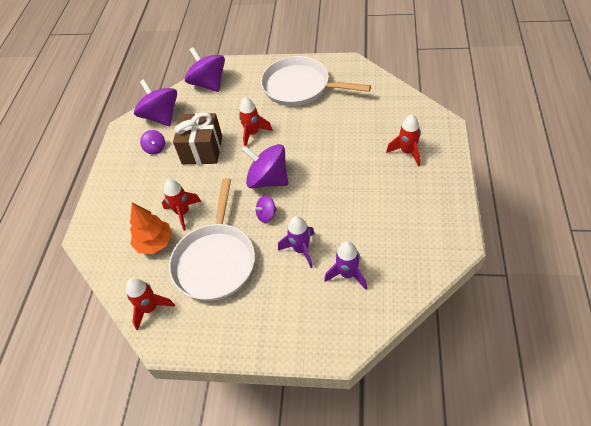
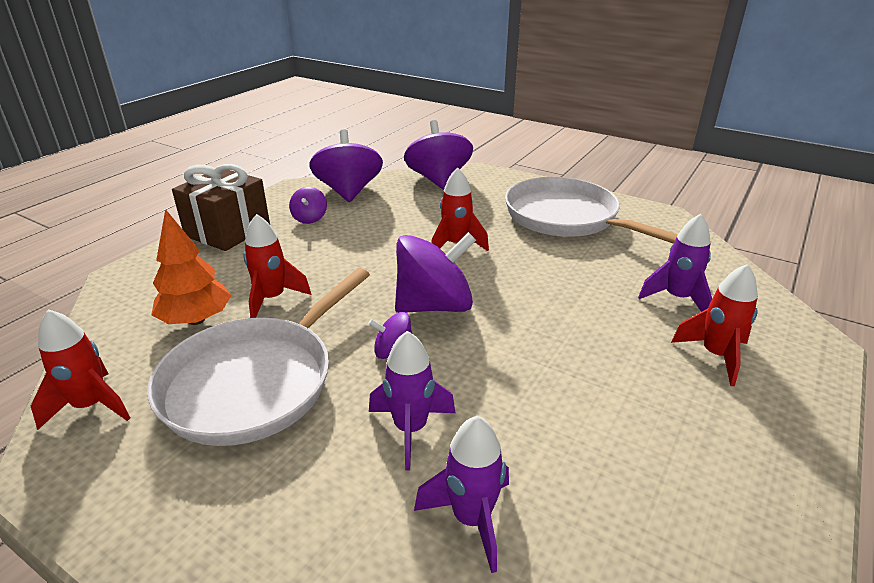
camera: 20 degrees right, 20 degrees down
(202, 150) = (368, 239): brown gift -> brown gift (228, 231)
(268, 180) = (434, 306): purple spinning top -> purple spinning top turned 105 degrees clockwise
(379, 124) = (677, 299): none -> purple rocket

